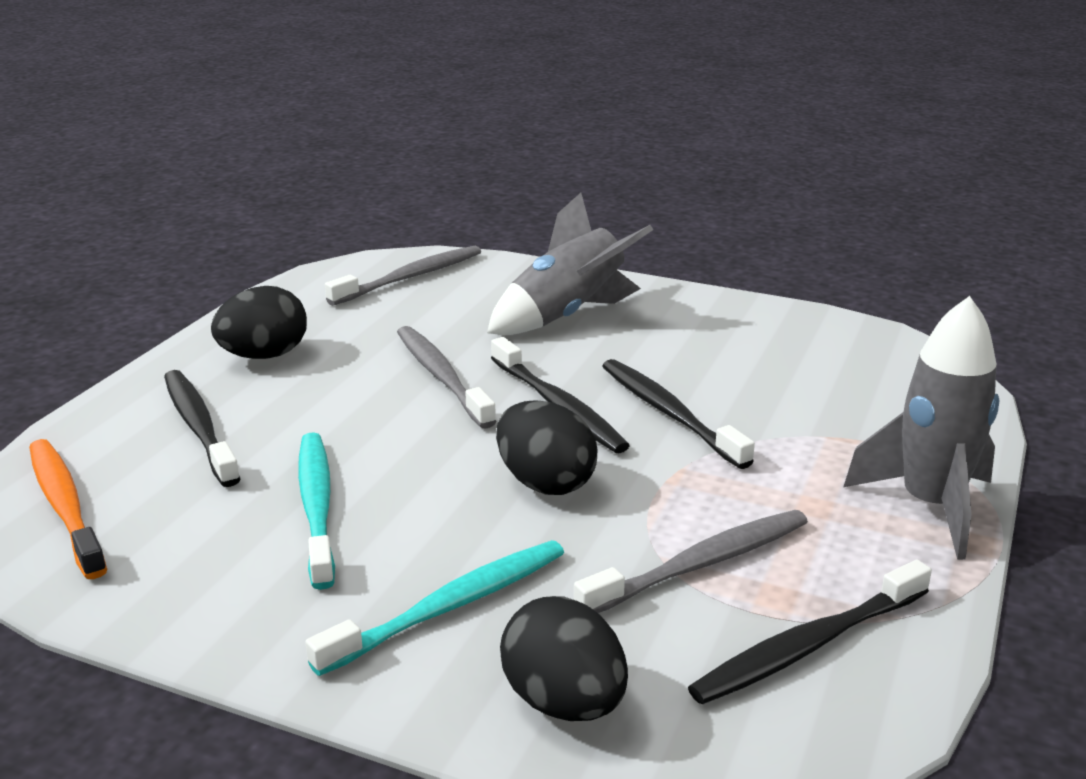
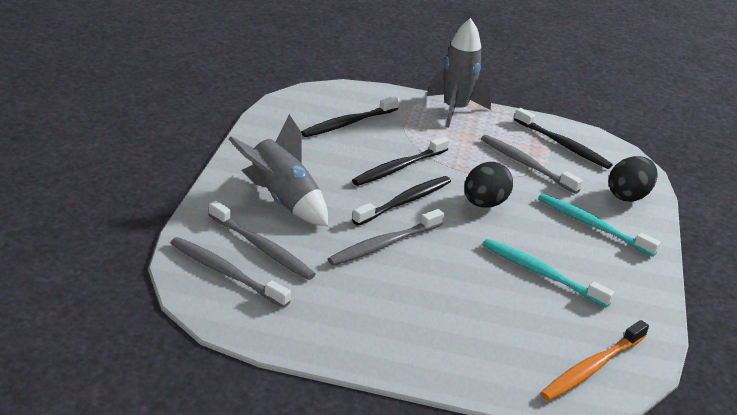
camera: 105 degrees left, 5 degrees up
(199, 427) = (484, 334): black toothbrush -> black toothbrush (348, 123)
(264, 356) = (379, 325): black egg -> none
(317, 506) = (541, 273): turquoise toothbrush -> turquoise toothbrush turned 60 degrees clockwise
(455, 298) = (262, 248): none -> grey toothbrush

